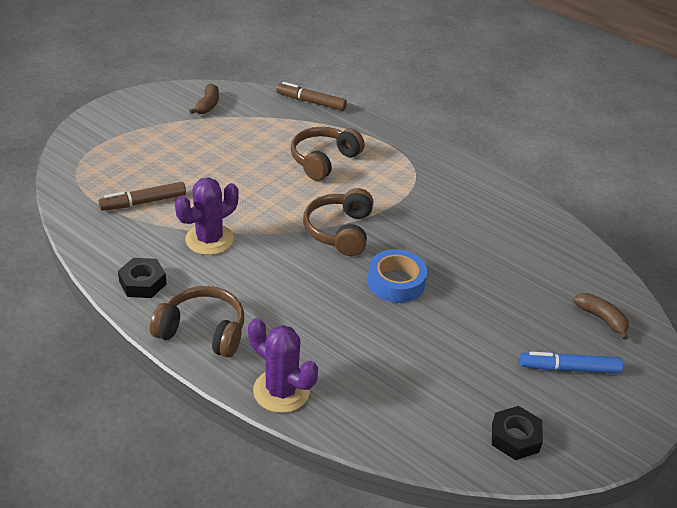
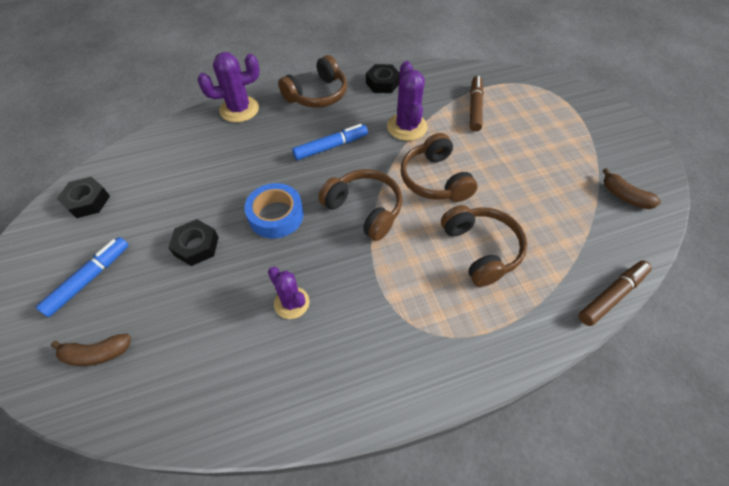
camera: 125 degrees right, 15 degrees up
(269, 201) = (435, 179): none -> brown headphones
(281, 283) = (331, 147): none -> blue marker
(459, 236) = (291, 303): none -> purple cactus
(473, 317) = (196, 246): none -> black nut

